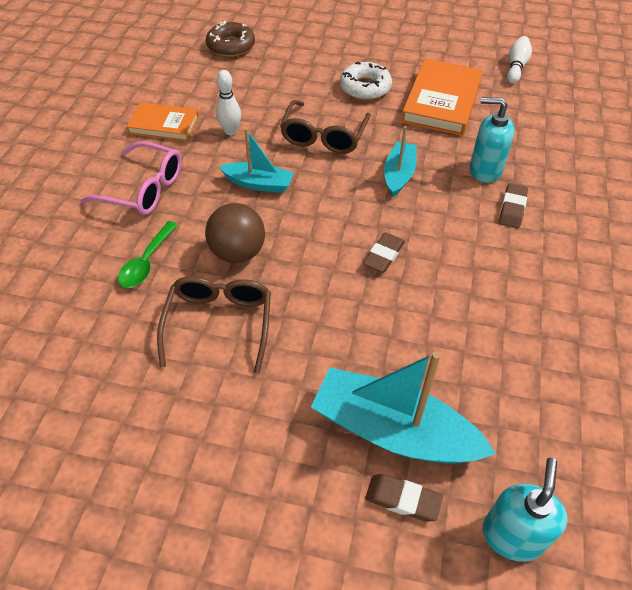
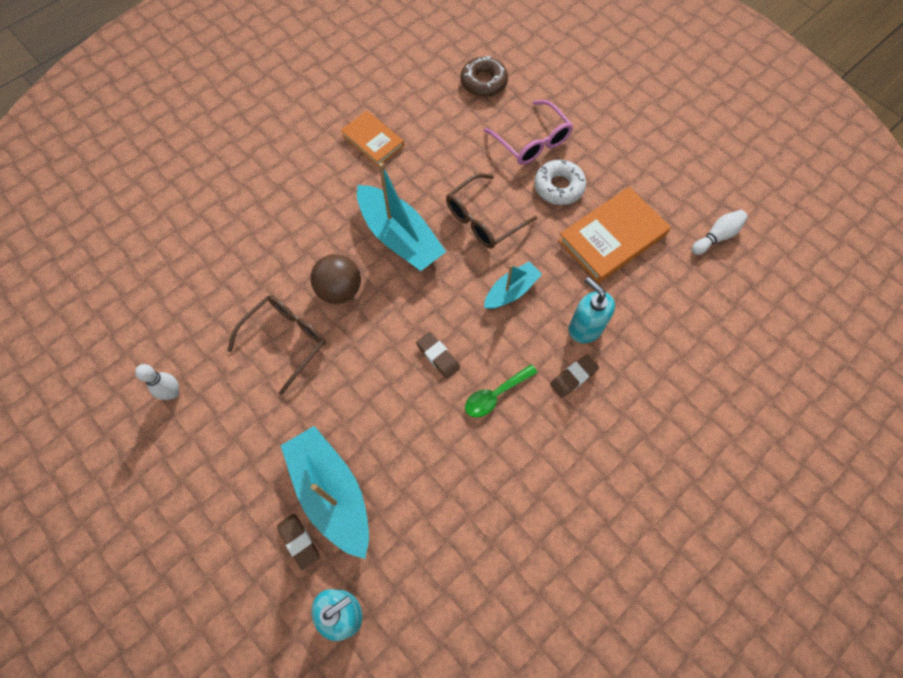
camera: 35 degrees right, 15 degrees up
(144, 189) = (317, 195): pink glasses -> pink glasses (532, 142)
(146, 262) = (276, 261): green spoon -> green spoon (495, 395)
(230, 131) = (417, 174): white bowling pin -> white bowling pin (173, 393)
(258, 184) = (399, 237): turquoise boat -> turquoise boat, size x1.76
(384, 255) = (438, 356): brown eraser -> brown eraser turned 75 degrees clockwise

